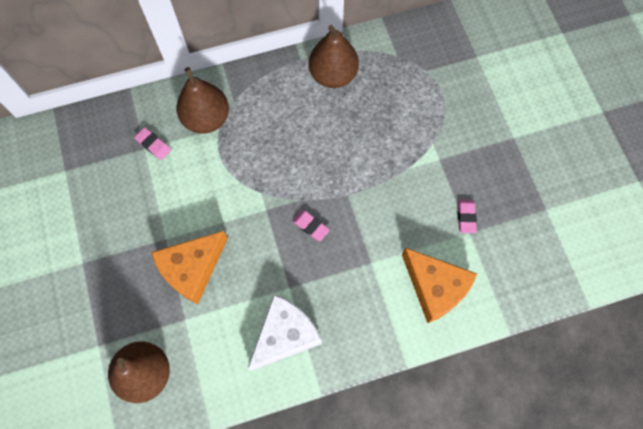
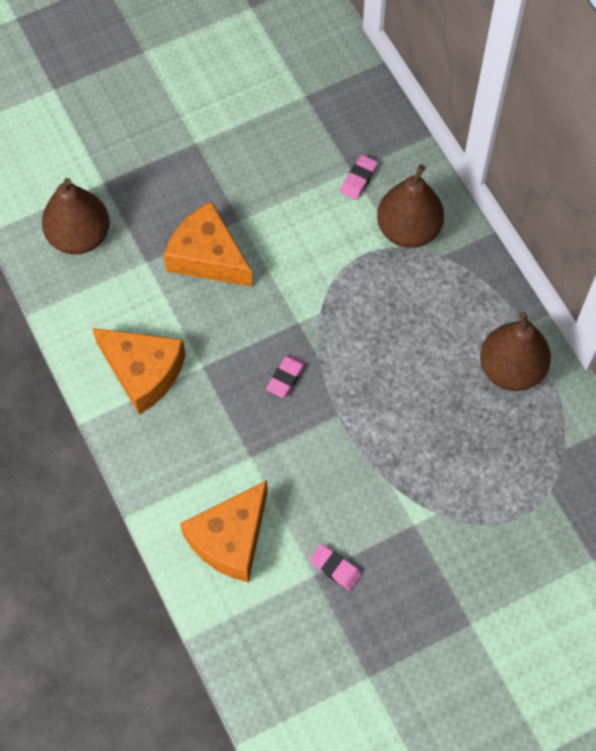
camera: 80 degrees right, 5 degrees down
(285, 335) = (143, 372): white cheese -> orange cheese
(466, 217) = (335, 568): pink eraser -> pink eraser turned 45 degrees clockwise

